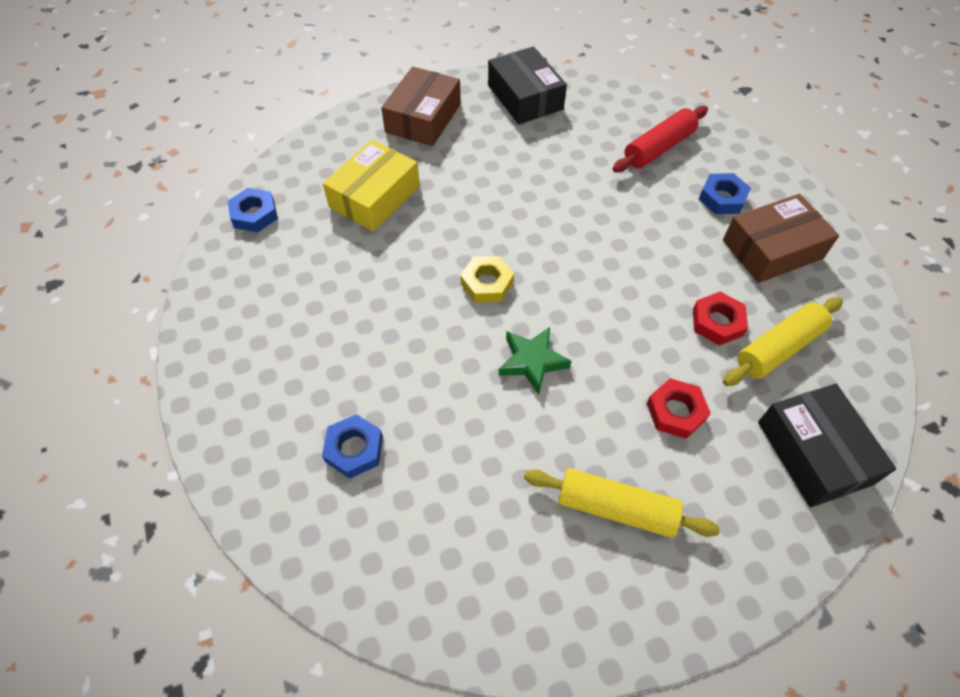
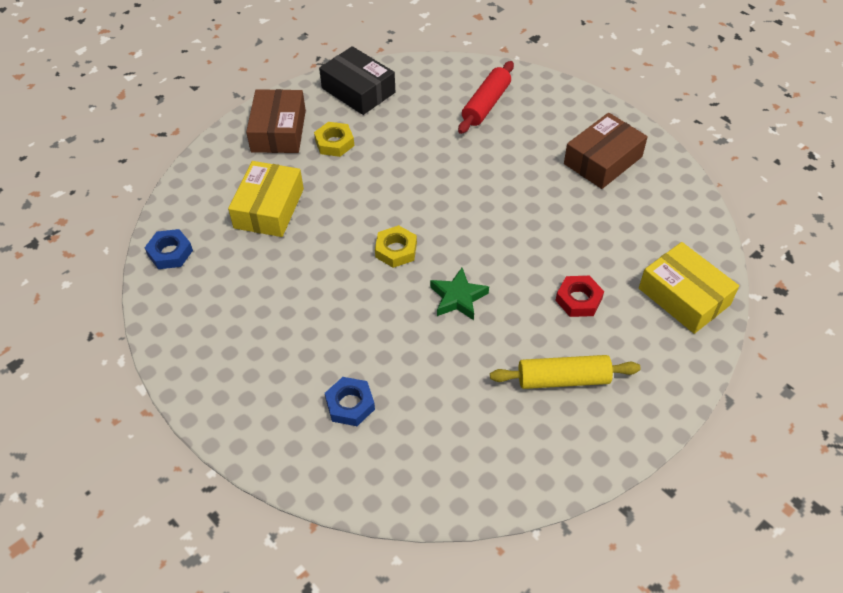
camera: 20 degrees left, 5 degrees down
(475, 146) = (334, 143): none -> yellow nut
(717, 322) = (583, 226): red nut -> none
(722, 198) = (551, 131): blue nut -> none
(778, 348) = (634, 232): yellow rolling pin -> none
(814, 452) = (684, 296): black box -> yellow box

